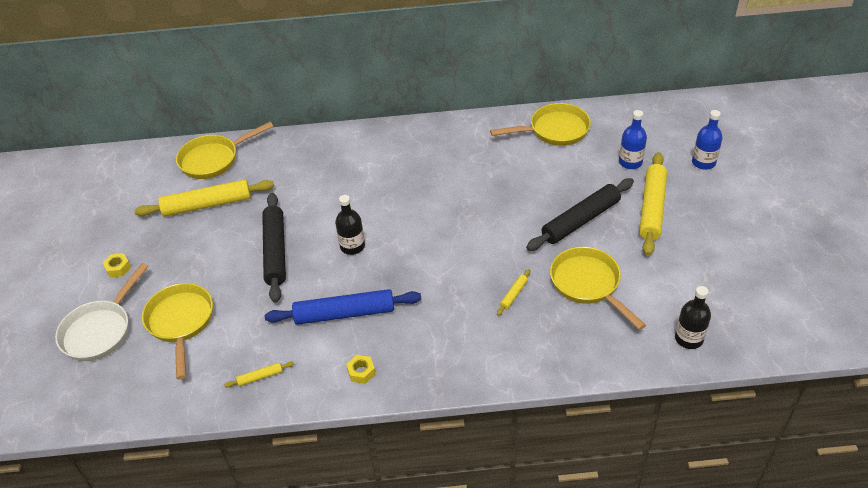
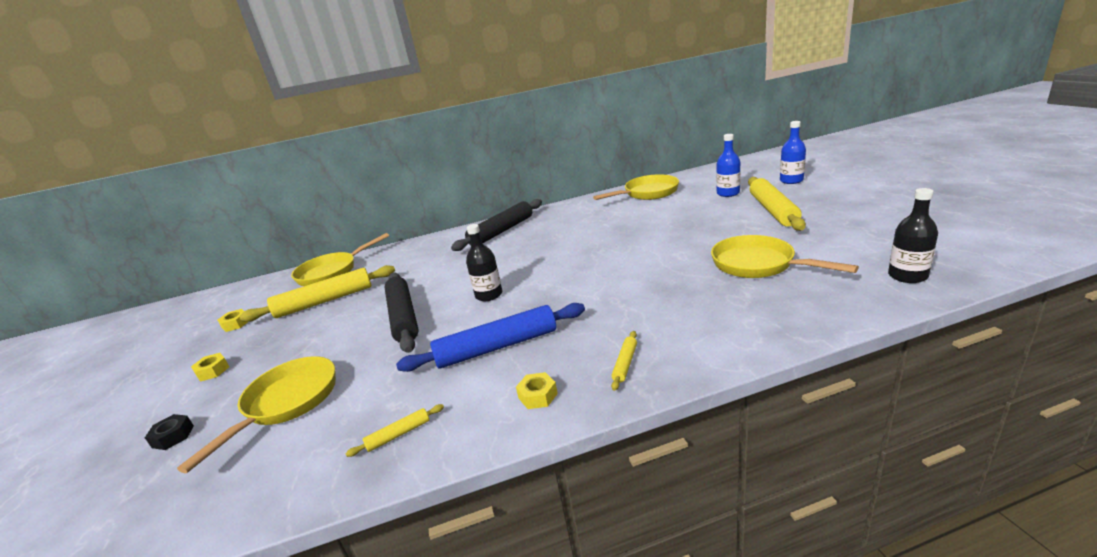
camera: 10 degrees left, 20 degrees down
(100, 330) = (173, 436): white pan -> black nut
(128, 211) = (236, 324): none -> yellow nut
(181, 323) = (287, 403): yellow pan -> yellow pan turned 45 degrees clockwise
(513, 295) = (684, 289): yellow rolling pin -> yellow rolling pin (625, 364)
(580, 220) = (712, 230): black rolling pin -> black rolling pin (501, 231)

